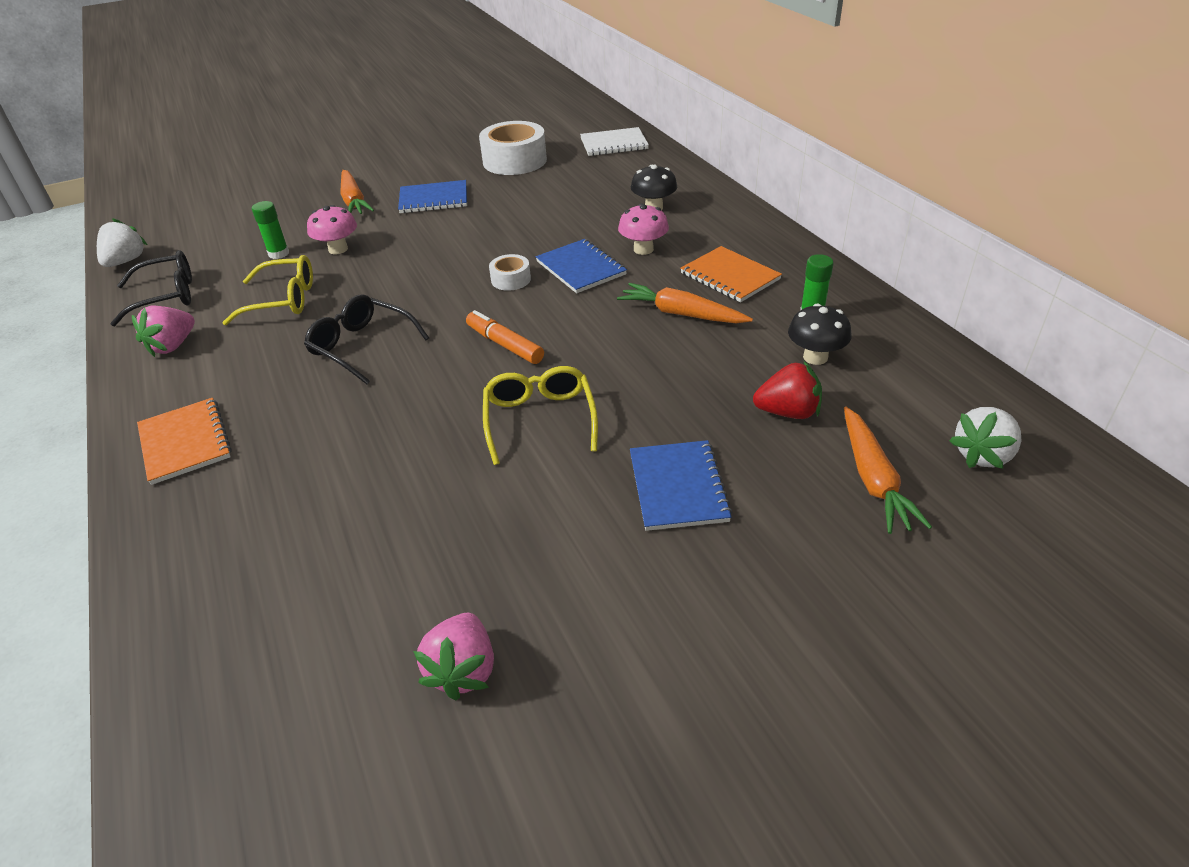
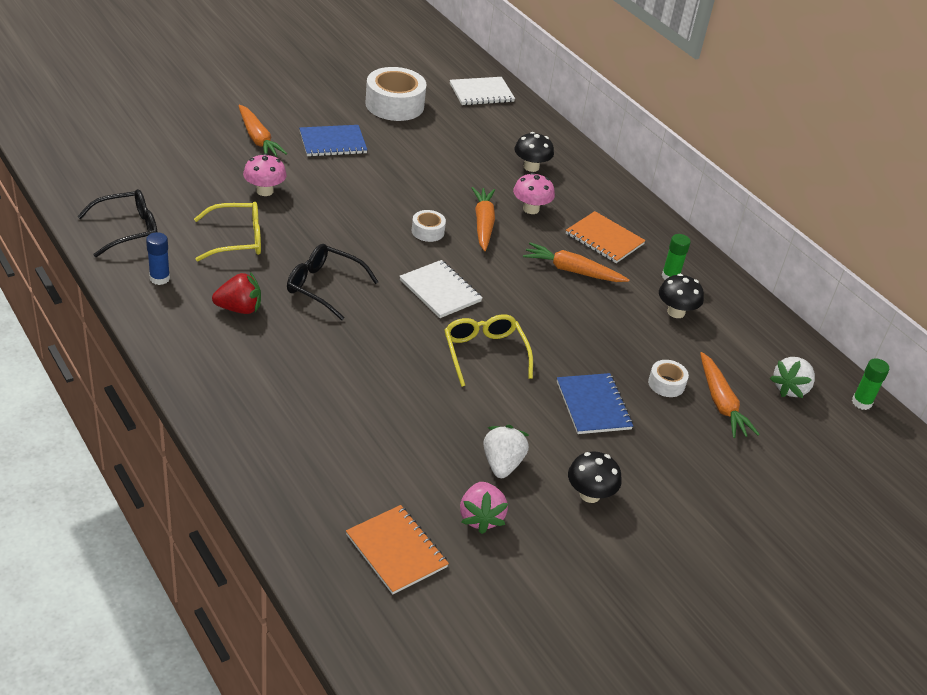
camera: 15 degrees left, 0 degrees up
(126, 261) = (68, 190): white strawberry -> white strawberry (502, 464)
(173, 346) = (159, 278): pink strawberry -> blue glue stick
(185, 442) = (215, 362): orange notebook -> orange notebook (396, 551)
(279, 254) = (211, 192): green glue stick -> green glue stick (861, 402)
(505, 345) = (440, 291): orange marker -> white notebook
(581, 268) = (483, 224): blue notebook -> orange carrot
(647, 629) = (590, 494): none -> black mushroom
(788, 412) = (661, 354): red strawberry -> red strawberry (239, 309)
(791, 453) = (666, 384): none -> white tape

